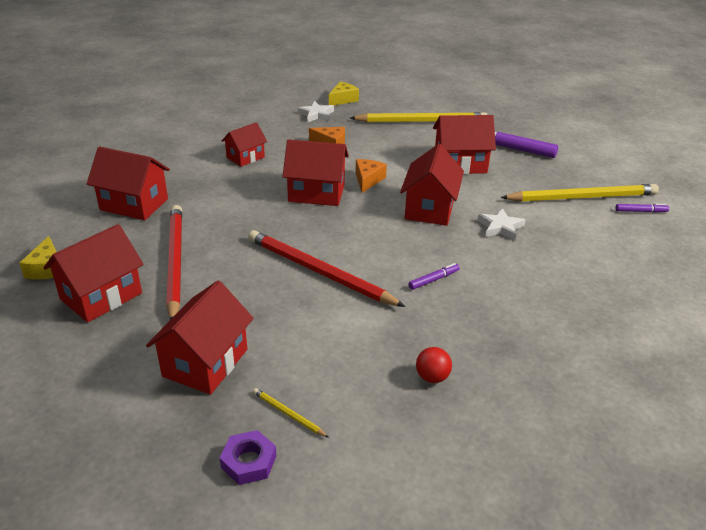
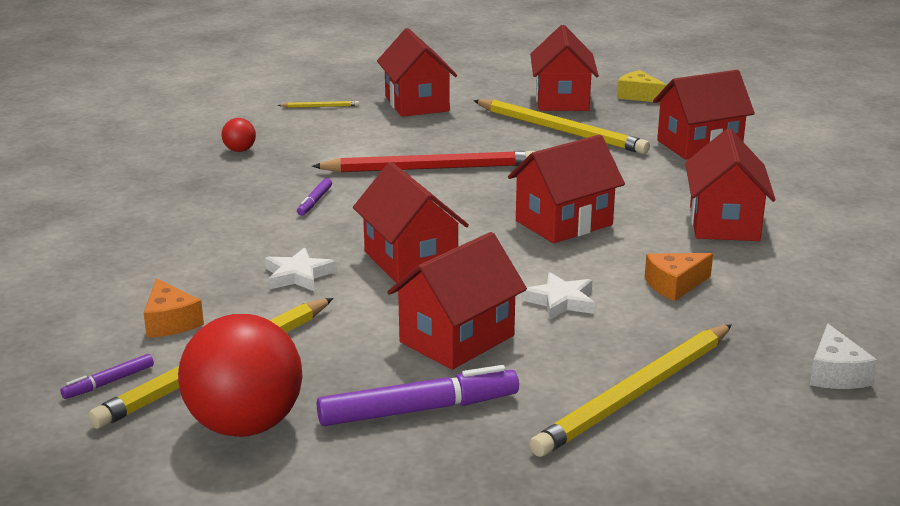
camera: 140 degrees right, 10 degrees down
(175, 262) = (560, 130): red pencil -> yellow pencil
(245, 157) = (724, 223): red house -> red house, size x1.58
(249, 462) = (314, 88): purple nut -> none
(316, 115) = (798, 322): white star -> white star (561, 301)
(343, 99) = (835, 374): yellow cheese -> white cheese
(368, 180) = (537, 261): orange cheese -> orange cheese (170, 322)
(586, 170) = (245, 425): none -> red ball

